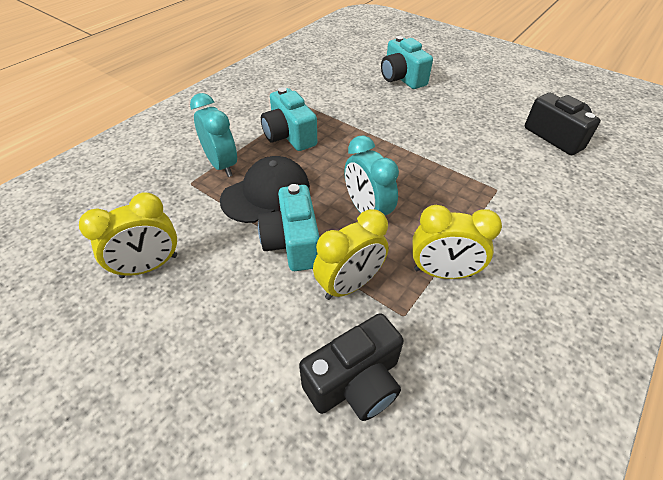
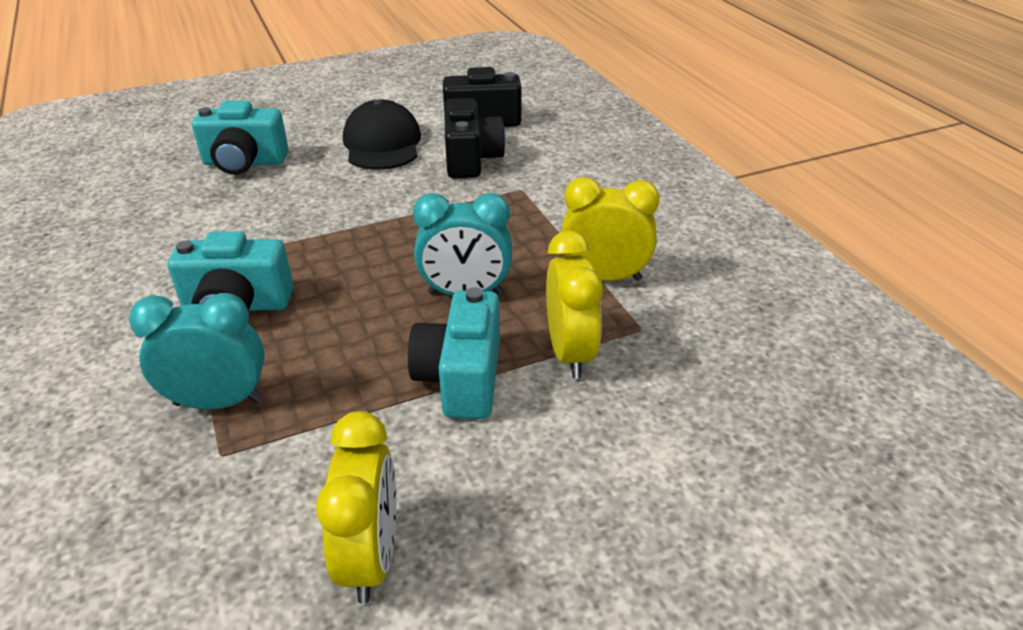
camera: 60 degrees left, 10 degrees down
(266, 193) = (339, 372): black cap -> black cap (382, 144)
(293, 243) = (461, 378): turquoise camera -> turquoise camera turned 75 degrees clockwise
(355, 382) = (703, 399): black camera -> black camera (471, 159)
(442, 272) = (604, 277): yellow clock -> yellow clock turned 120 degrees counterclockwise

